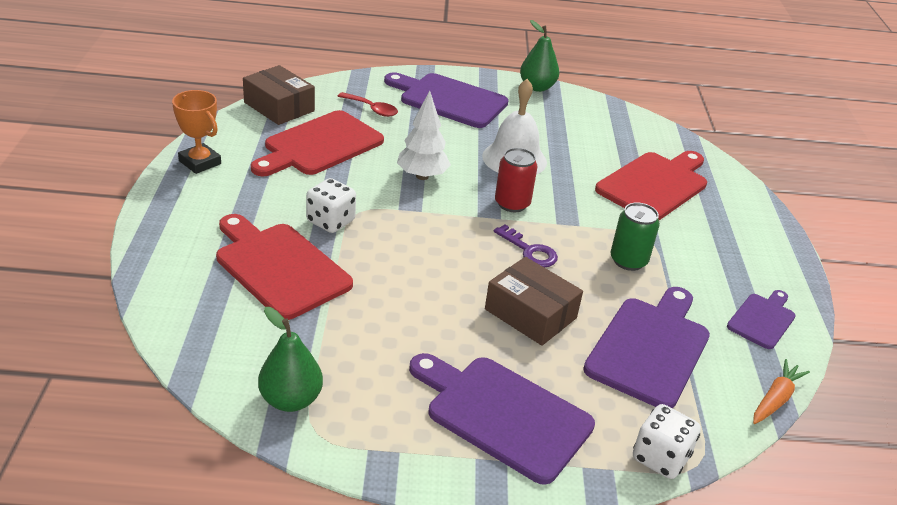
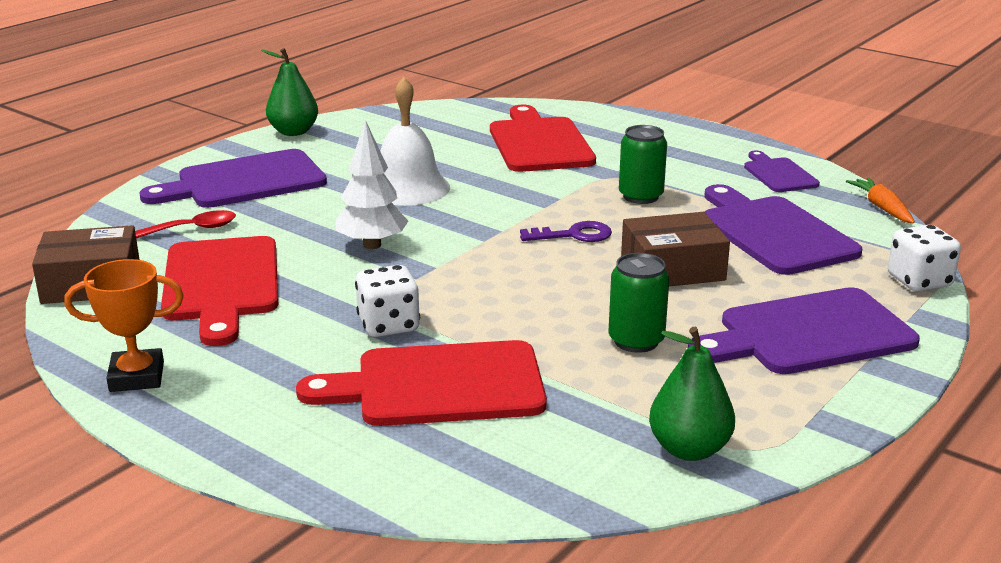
camera: 50 degrees left, 10 degrees down
(409, 330) = (636, 341): none -> green can
(512, 204) = (485, 216): red can -> none

